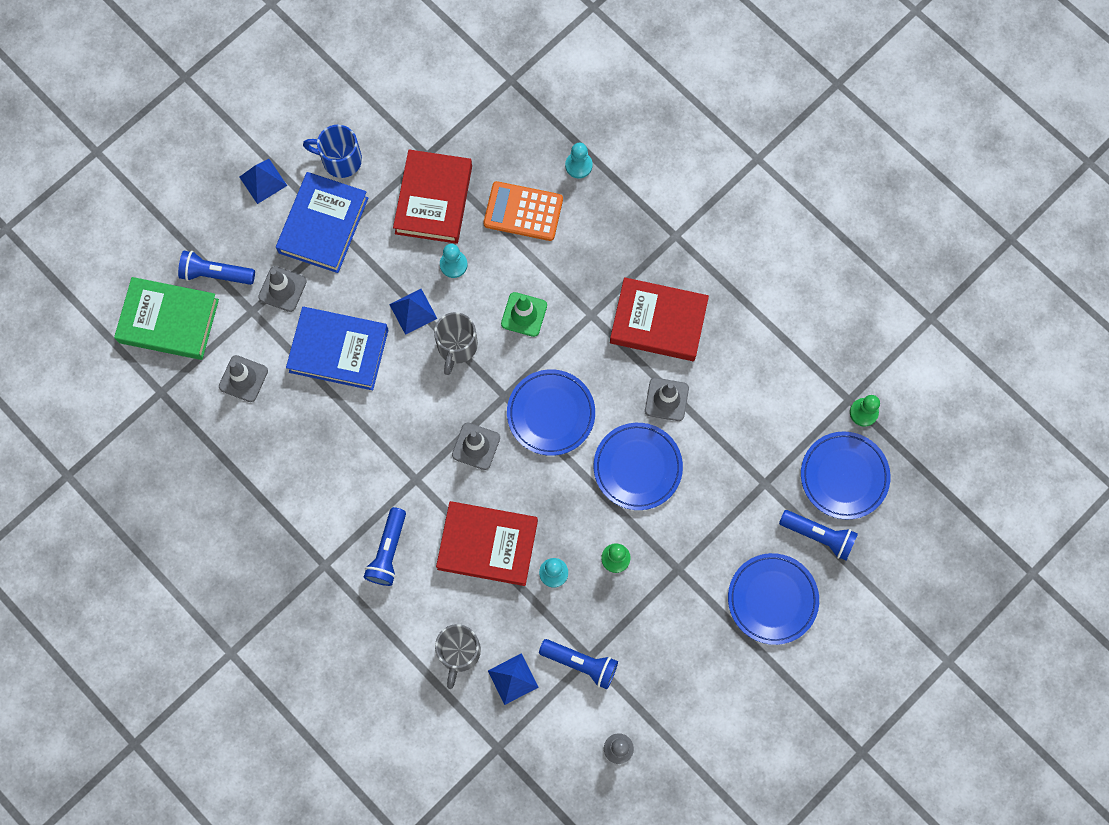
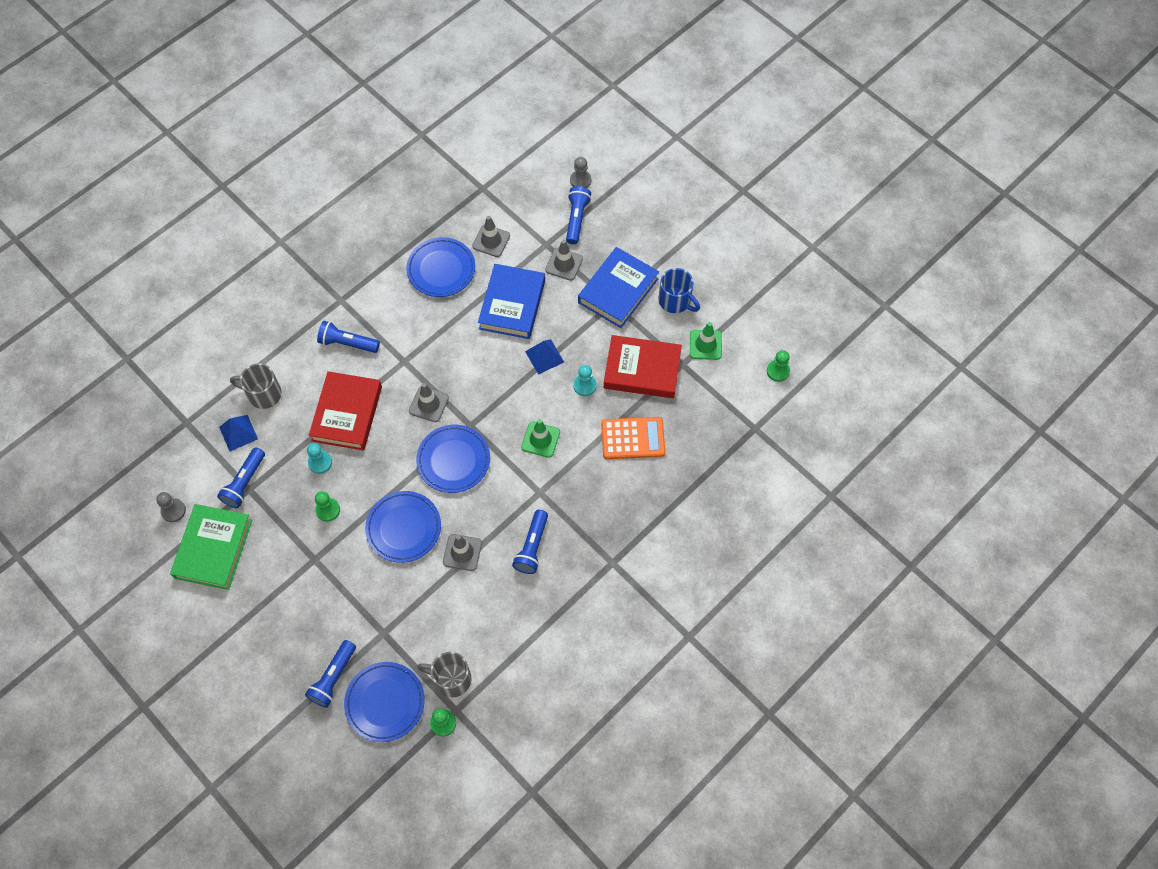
camera: 90 degrees right, 10 degrees down
(156, 269) = (580, 180): none -> grey pawn
(169, 321) = (538, 190): green book -> green book (213, 549)
(263, 181) = (655, 247): blue pyramid -> none
(323, 225) = (618, 290): blue book -> blue book turned 75 degrees counterclockwise
(340, 160) = (675, 301): blue mug -> blue mug turned 120 degrees clockwise
(401, 128) = (705, 345): none -> green traffic cone
(438, 51) = (778, 371): none -> green pawn
(456, 346) = (513, 389): grey mug -> grey mug (451, 679)
(523, 211) = (633, 438): orange calculator -> orange calculator turned 75 degrees clockwise
(578, 165) = (676, 483): turquoise pawn -> none
(658, 322) = (532, 547): red book -> blue flashlight
(772, 599) = (281, 636): blue plate -> blue plate (441, 269)

